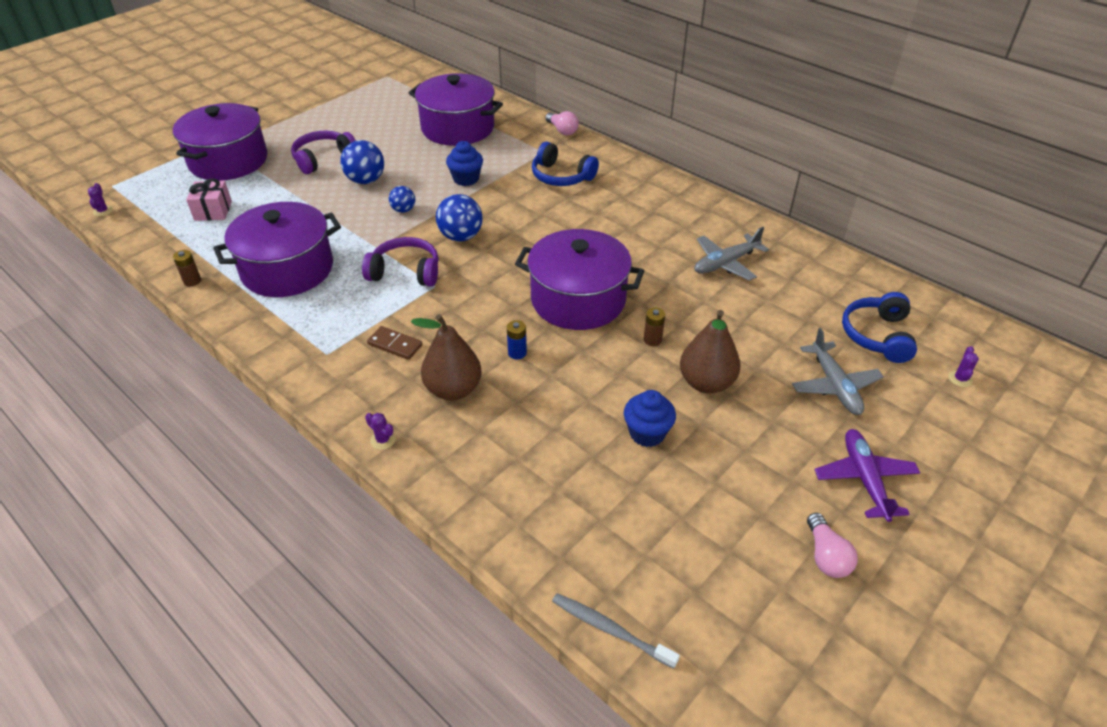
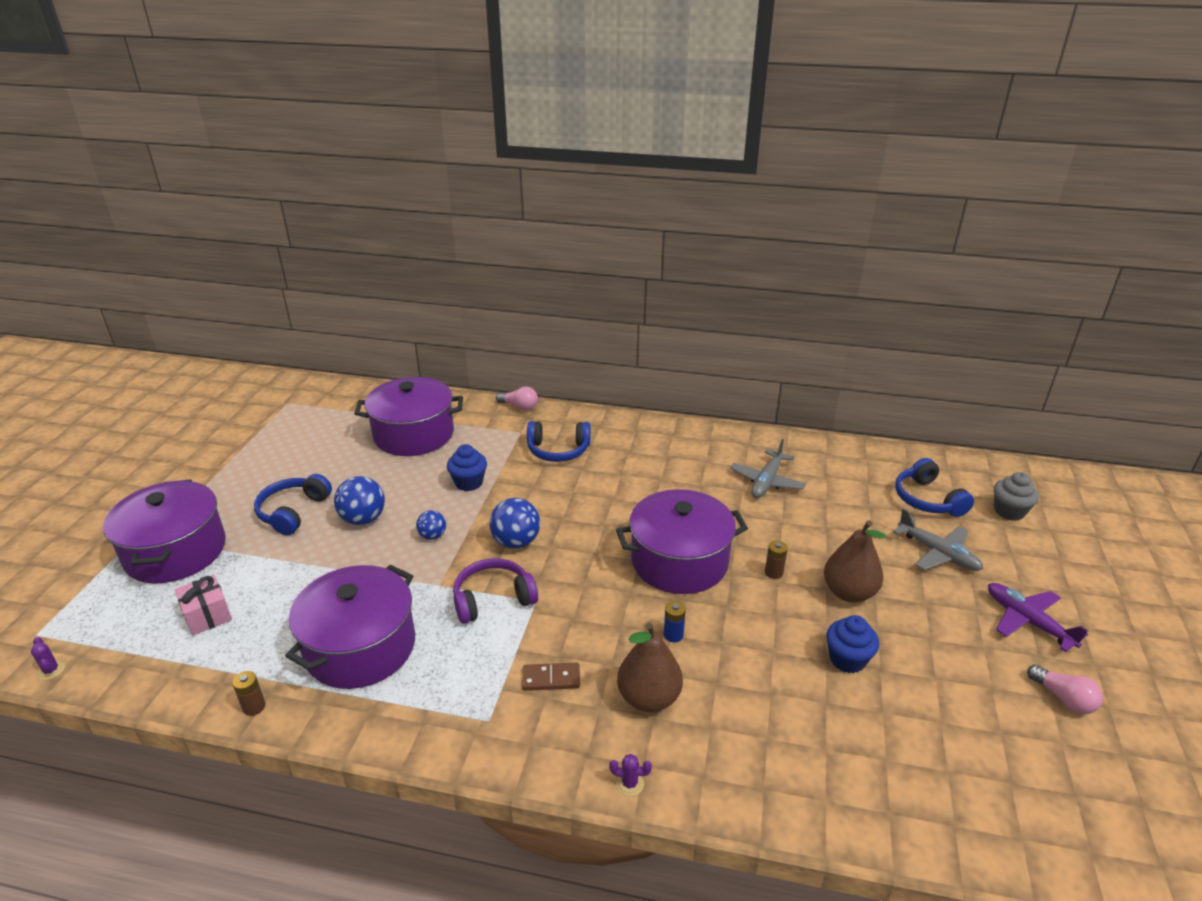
camera: 30 degrees left, 10 degrees down
(323, 159) = (293, 512): purple headphones -> blue headphones
(609, 629) = (985, 856): grey toothbrush -> none
(960, 379) = (1009, 511): purple cactus -> grey cupcake

